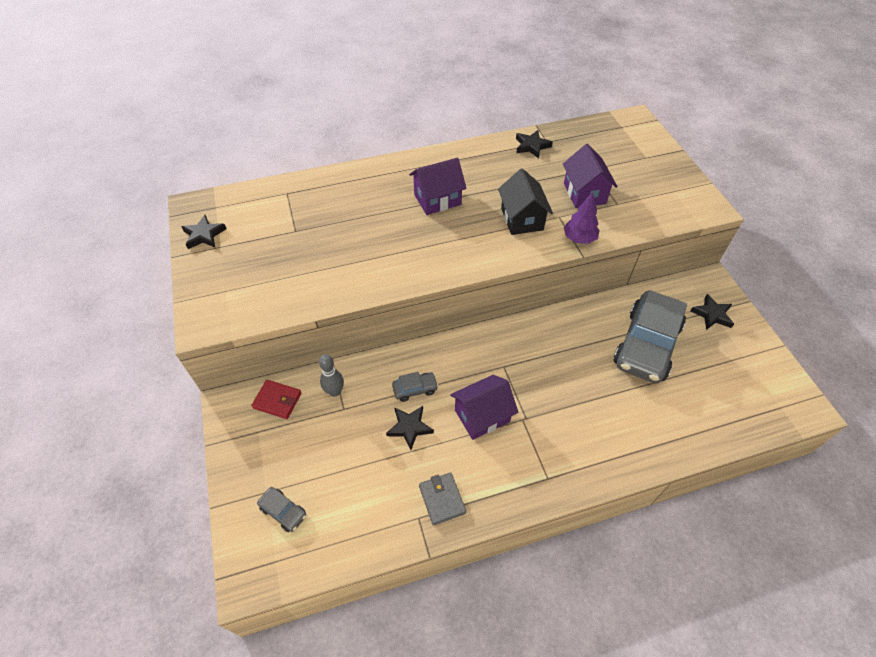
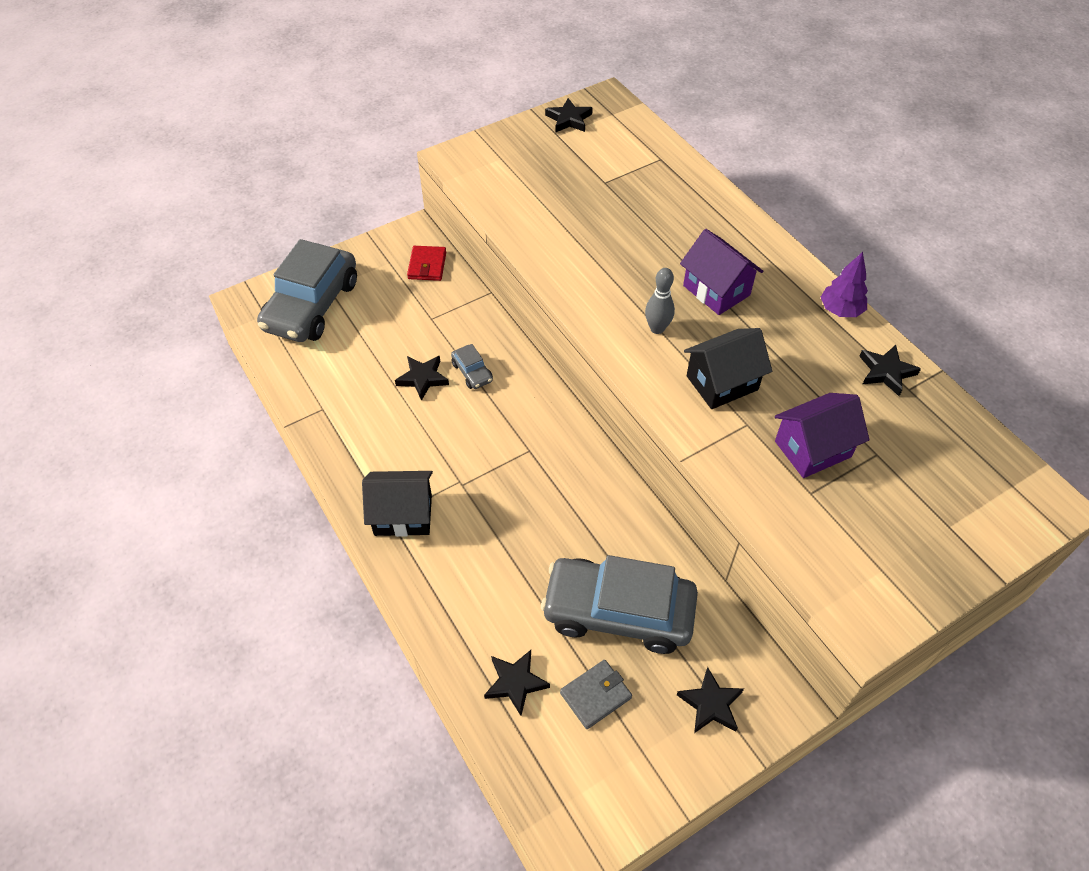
camera: 75 degrees right, 0 degrees up
(283, 511) = (312, 305): grey car -> grey car, size x2.41
(334, 391) = (450, 306): grey bowling pin -> grey bowling pin (657, 328)
(442, 499) = (345, 424): grey wallet -> grey wallet (595, 695)
(482, 416) = (454, 441): purple house -> none
(547, 467) = (403, 515): none -> black house
(579, 238) = (713, 452): purple tree -> purple tree (840, 310)
(697, 417) = (515, 682): none -> black star

